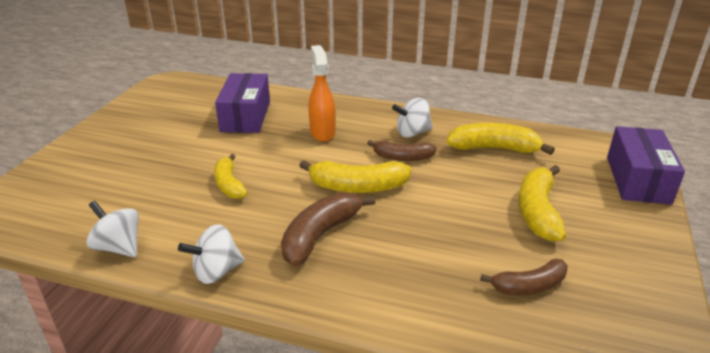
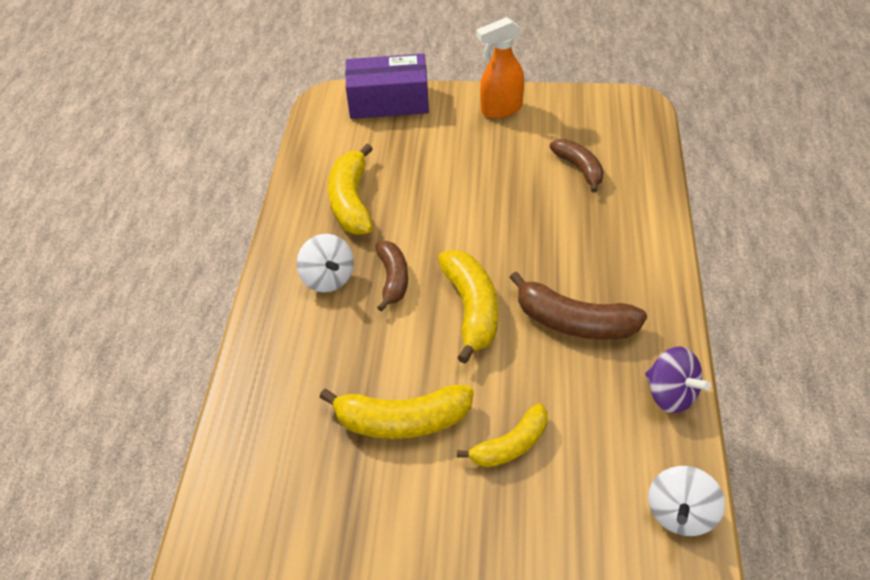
camera: 100 degrees left, 15 degrees up
(216, 272) = (671, 395): white spinning top -> purple spinning top
(245, 116) = (313, 497): purple box -> none
(322, 133) = (348, 377): orange spray bottle -> orange spray bottle (501, 109)
(538, 211) = (468, 165): yellow banana -> yellow banana (402, 421)

